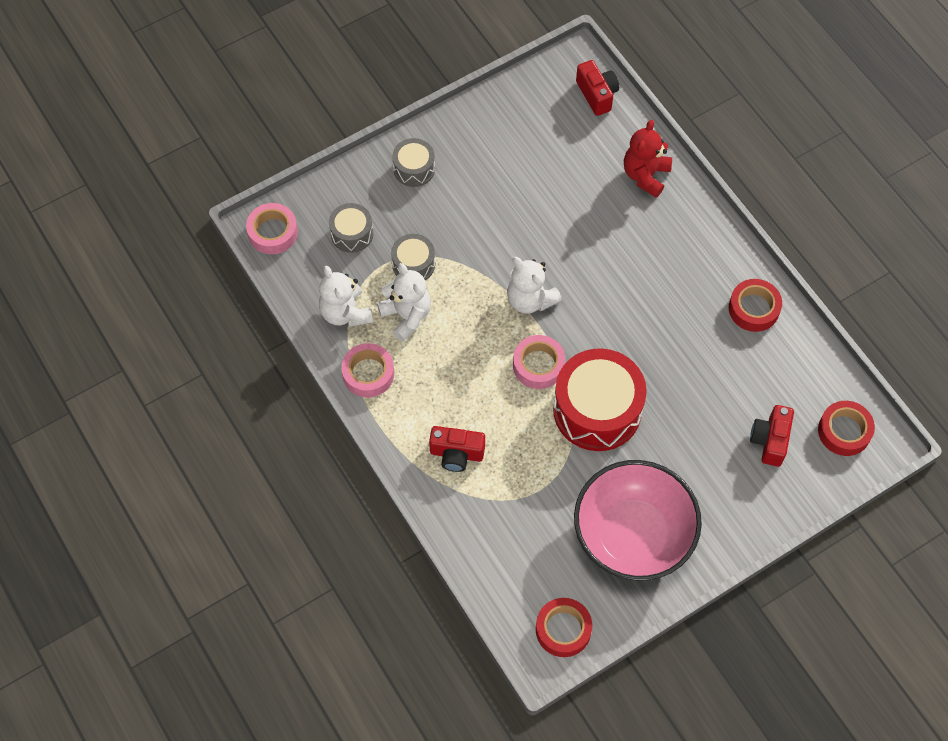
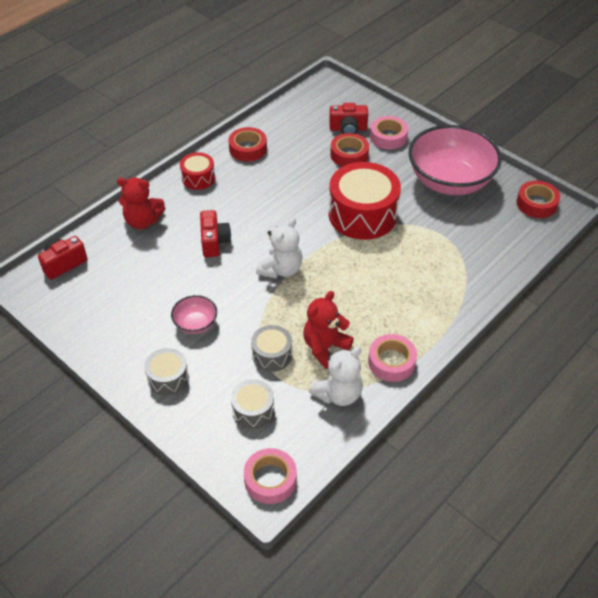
camera: 105 degrees left, 15 degrees down
(406, 315) = (325, 348): white teddy bear -> red teddy bear
(456, 454) = (436, 287): red camera -> red camera (214, 242)
(476, 203) = (195, 324): none -> pink bowl
(538, 365) = (338, 254): pink tape -> pink tape (388, 137)
(708, 243) = (198, 178): none -> red drum
(844, 431) = (326, 99): red tape -> red tape (349, 155)

